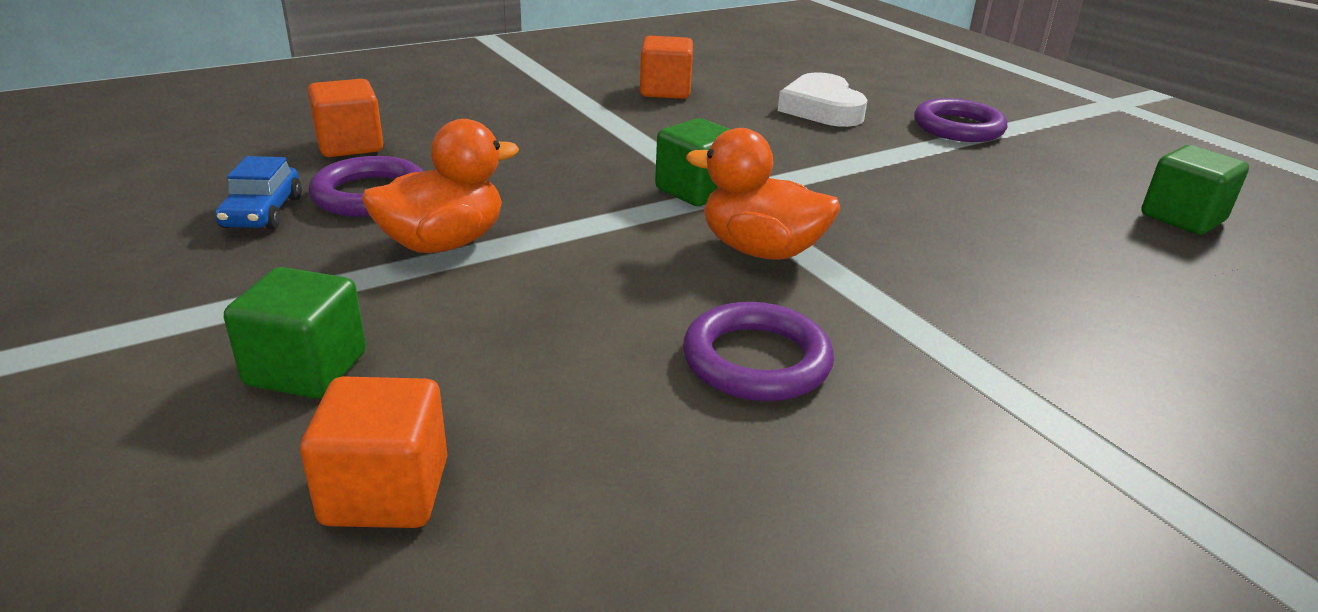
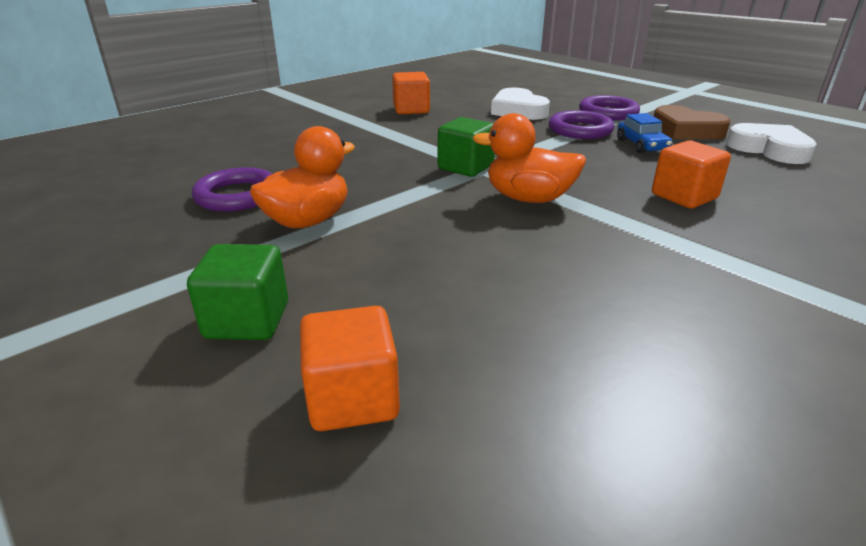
camera: 10 degrees left, 0 degrees up
(262, 212) = (160, 217): blue car -> blue car (641, 145)
(350, 145) = (206, 165): orange cube -> orange cube (684, 196)
(756, 360) = (566, 267): purple ring -> purple ring (580, 130)
(1065, 170) = (686, 130): none -> brown heart
(1182, 218) = (769, 149): green cube -> white heart

